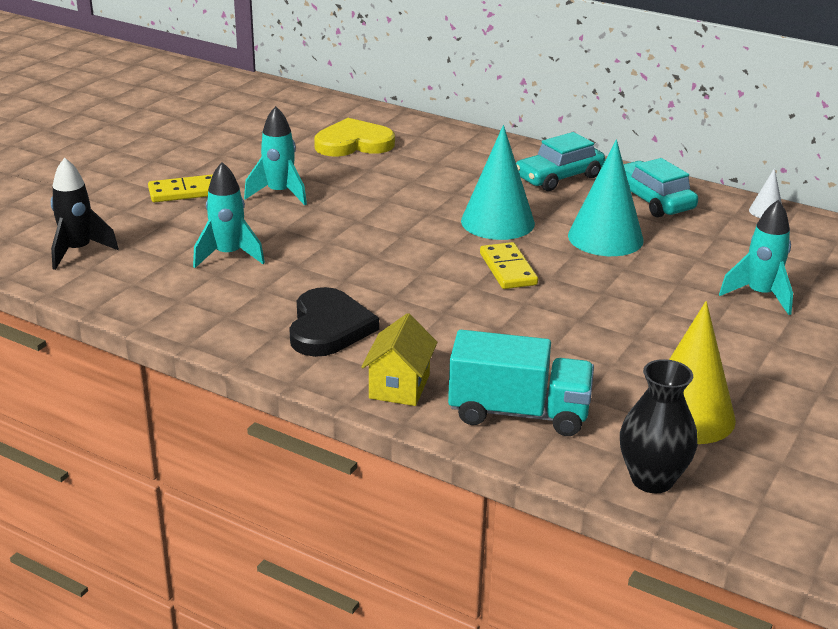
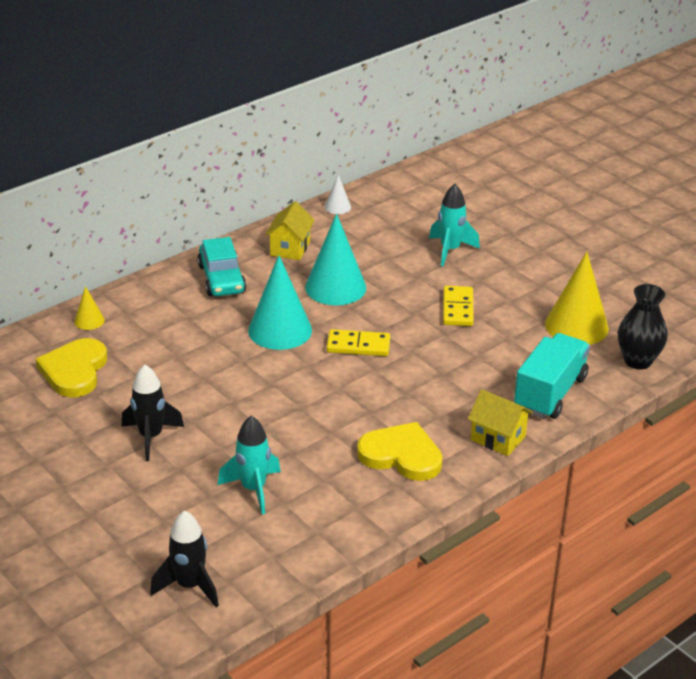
camera: 70 degrees left, 5 degrees up
(184, 192) = (107, 497): yellow domino -> yellow domino (458, 308)
(279, 193) = (151, 437): turquoise rocket -> black rocket
(328, 327) = (401, 455): black heart -> yellow heart
(433, 134) = (89, 321): none -> yellow cone
(652, 200) = (290, 248): turquoise car -> yellow house

